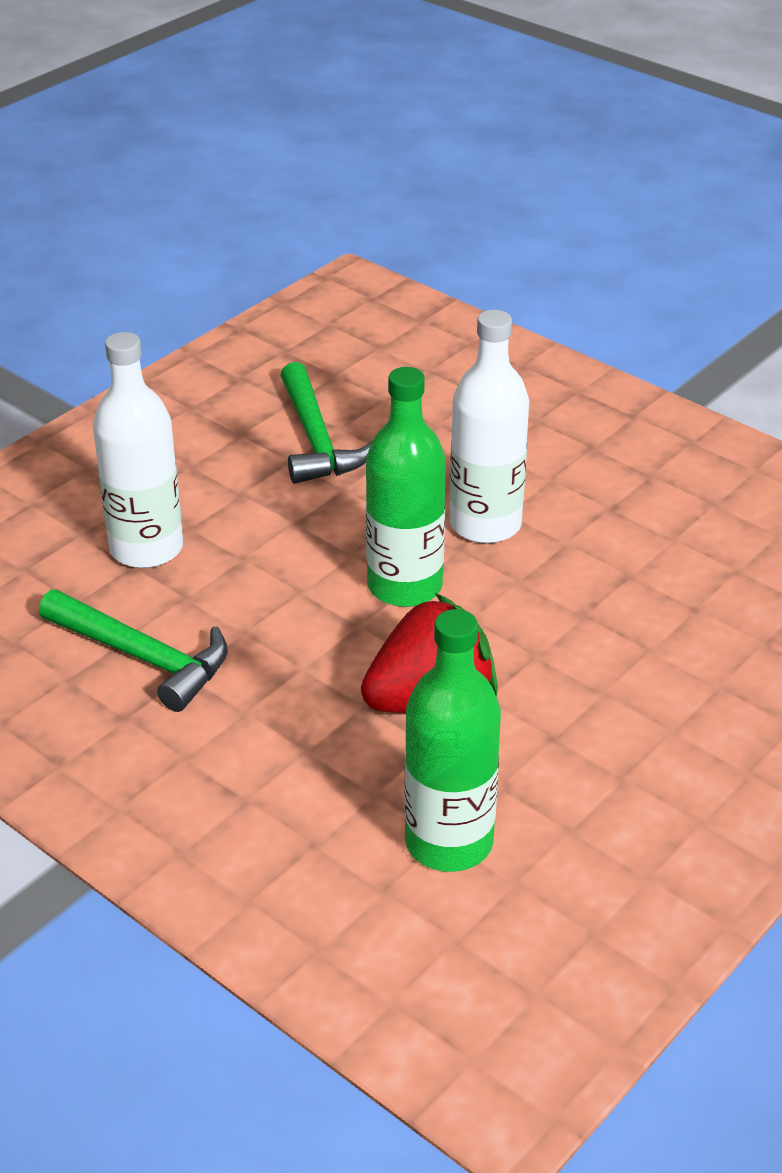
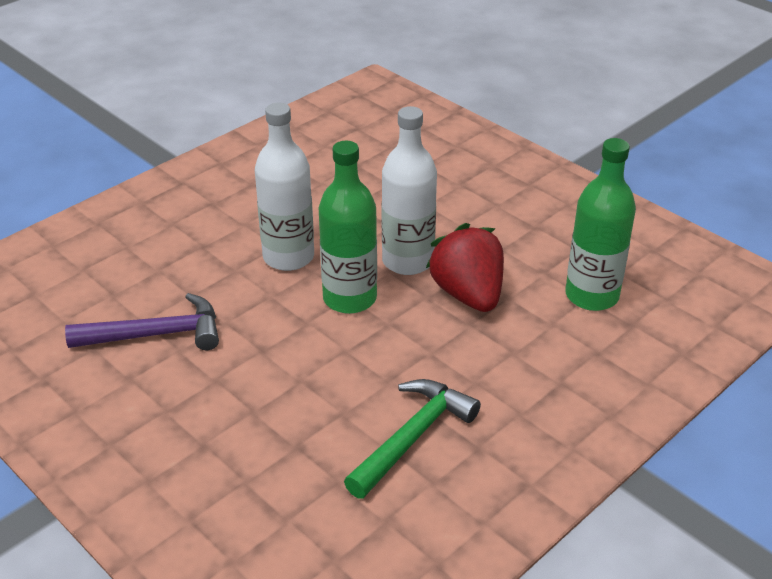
camera: 85 degrees left, 0 degrees up
(146, 548) = (276, 437): white bottle -> white bottle (407, 261)
(316, 440) = (156, 334): green hammer -> purple hammer

